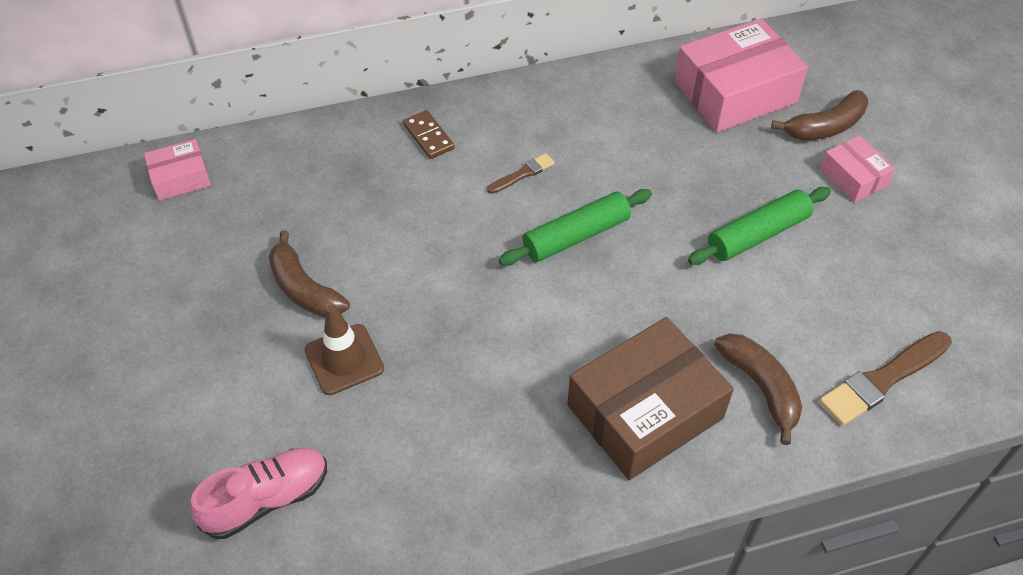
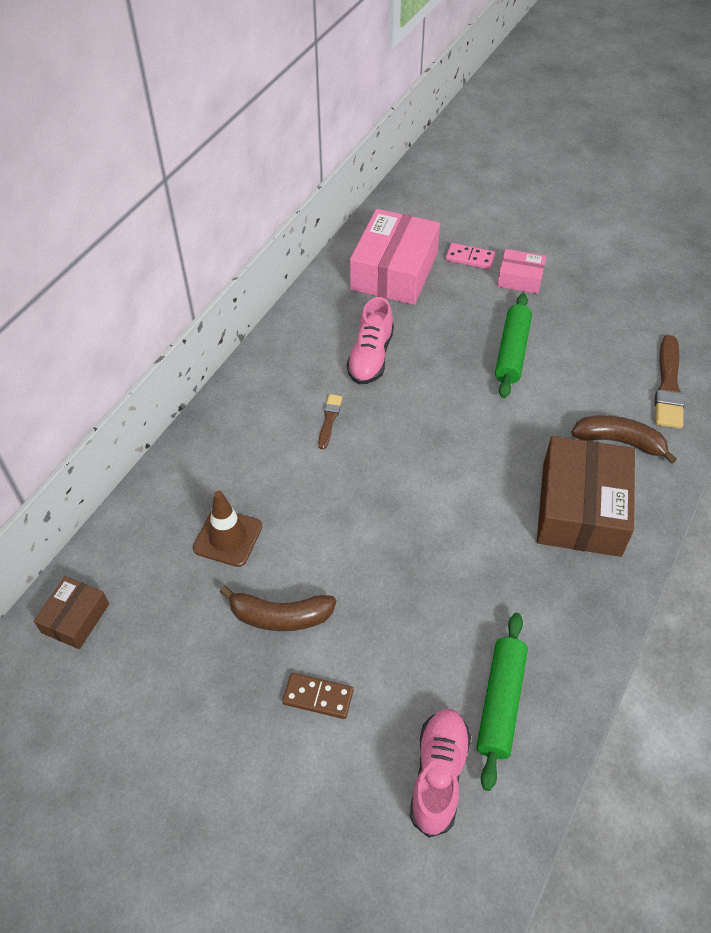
camera: 45 degrees left, 0 degrees up
(181, 178) = (75, 618): pink box -> brown box
(344, 359) = (369, 638): brown traffic cone -> brown traffic cone (228, 537)
(428, 137) = (233, 442): brown domino -> brown domino (318, 697)
(576, 236) = (413, 434): green rolling pin -> green rolling pin (500, 703)
(621, 149) = (371, 357): none -> pink shoe
(825, 127) = (470, 258): brown banana -> pink domino

